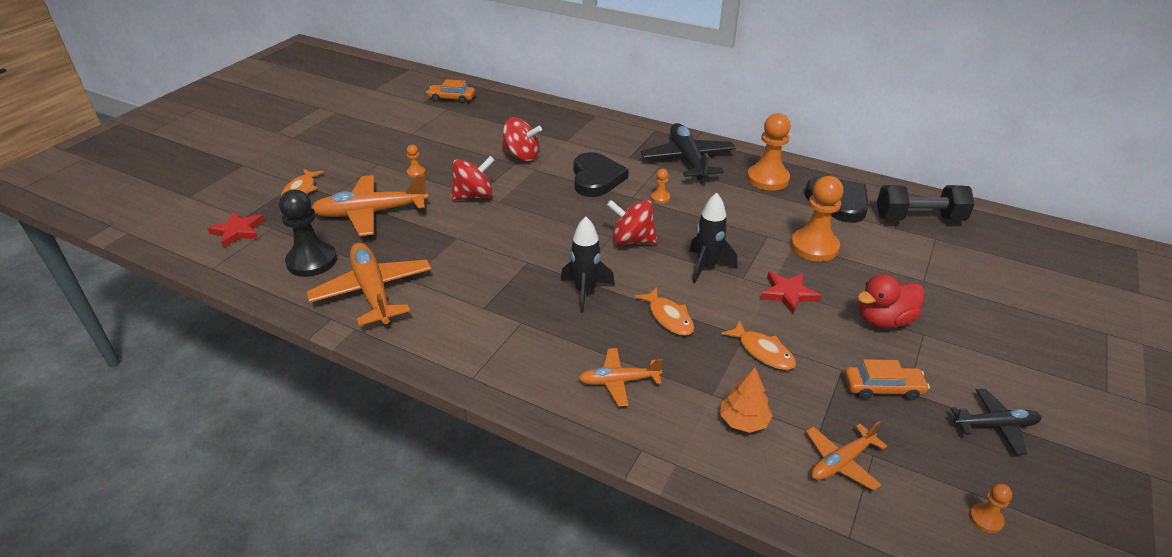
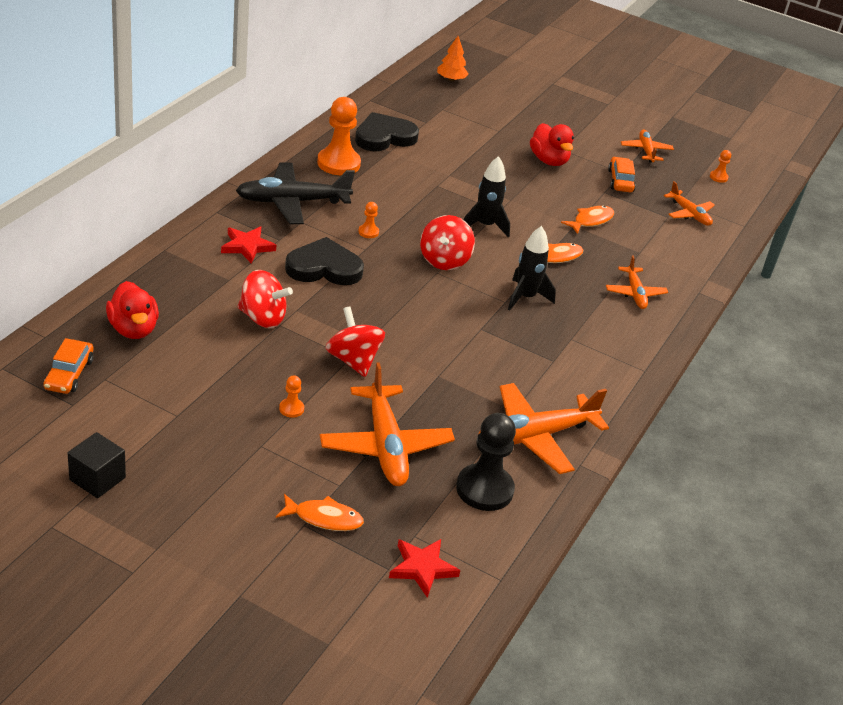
camera: 95 degrees left, 0 degrees up
(355, 115) = (97, 479): none -> black cube
(500, 113) = (133, 329): none -> red duck
(521, 156) = (262, 318): red spinning top -> red spinning top turned 90 degrees clockwise
(743, 421) = (662, 244): orange tree -> orange tree (451, 79)
(788, 294) = (520, 194): red star -> red star (247, 246)
(814, 247) = (454, 166): orange pawn -> none
(919, 218) = (413, 107): black dumbbell -> none
(995, 426) = (646, 151): black plane -> orange plane

